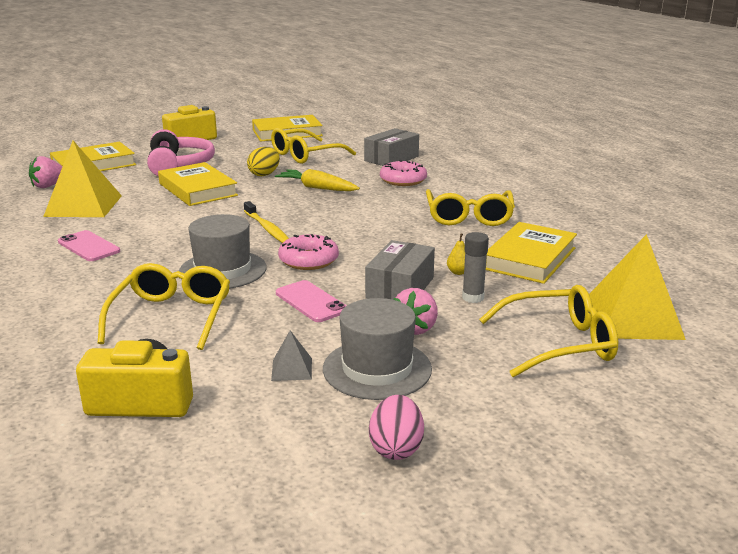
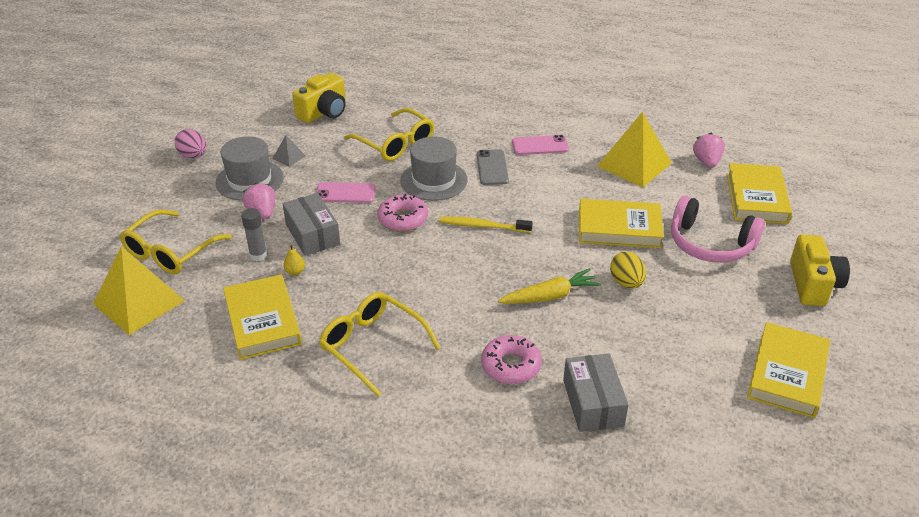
camera: 130 degrees right, 15 degrees up
(162, 253) = (492, 167): none -> grey phone
(305, 155) = (671, 342): yellow glasses -> none

